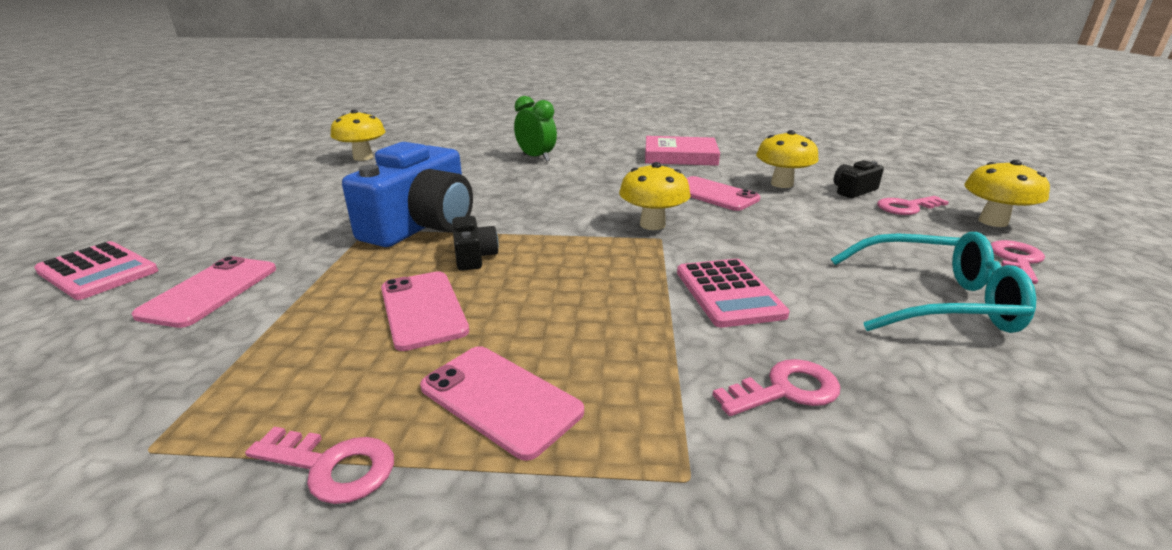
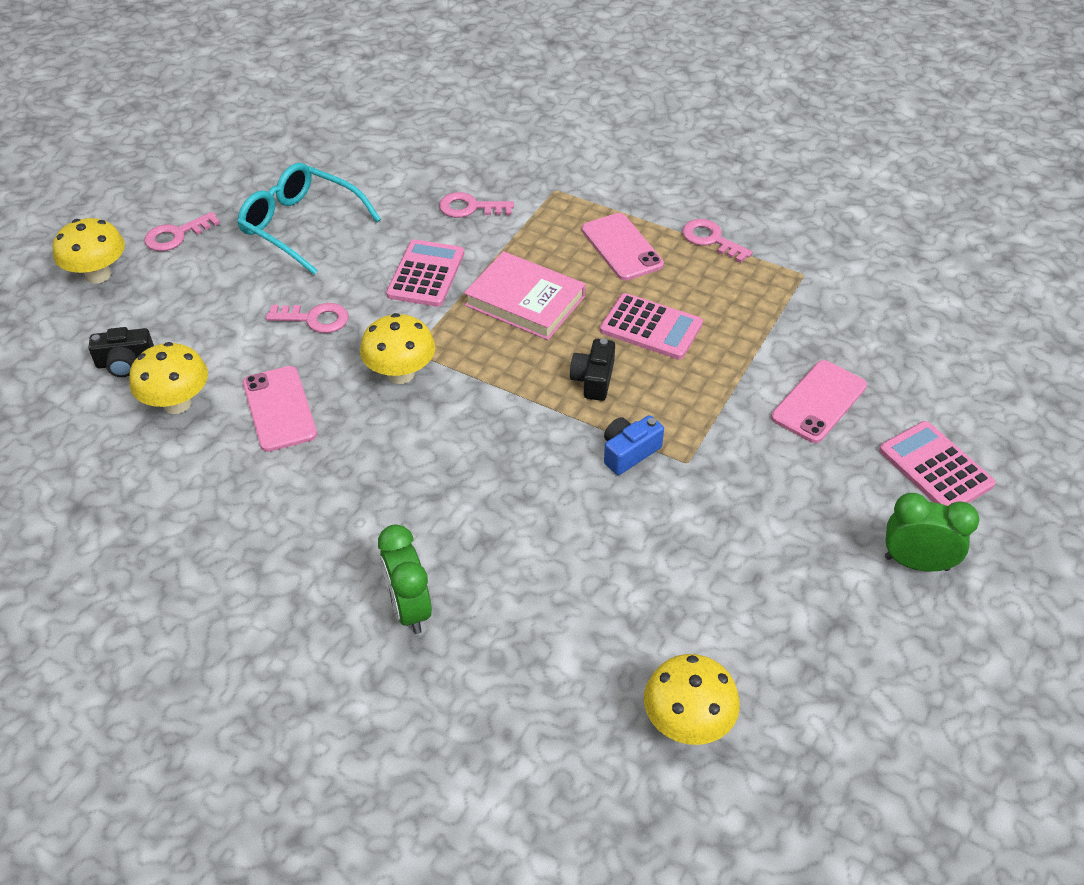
camera: 155 degrees left, 20 degrees up
(171, 220) = (916, 563): none -> green clock
(422, 225) = (629, 452): blue camera -> blue camera, size x0.45
(423, 309) = (651, 327): pink phone -> pink calculator
(680, 156) = (199, 531): pink book -> pink book (525, 301)
(907, 207) = (128, 318): pink key -> pink key (315, 319)

